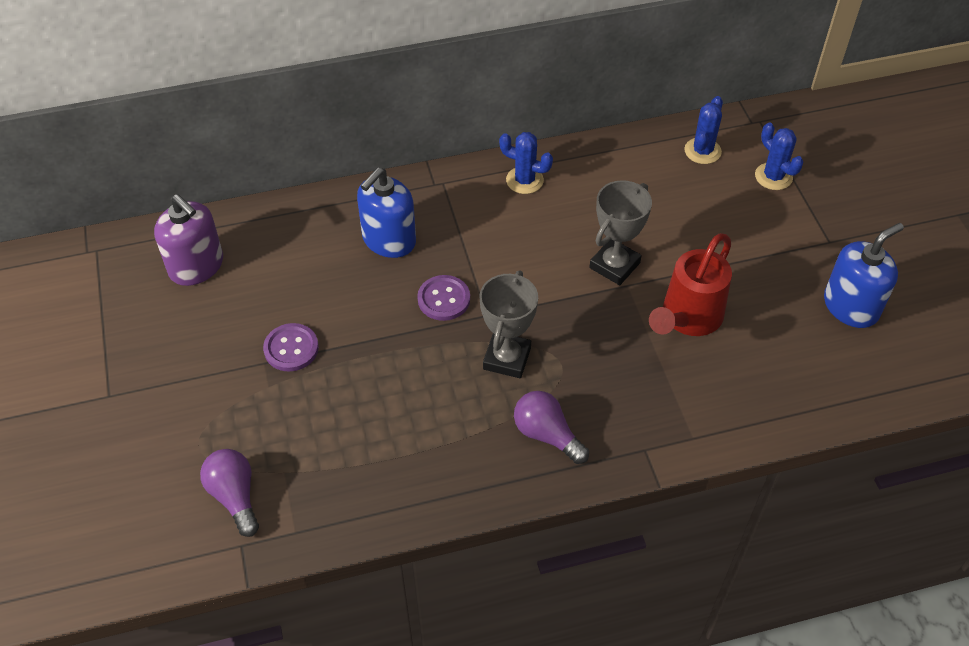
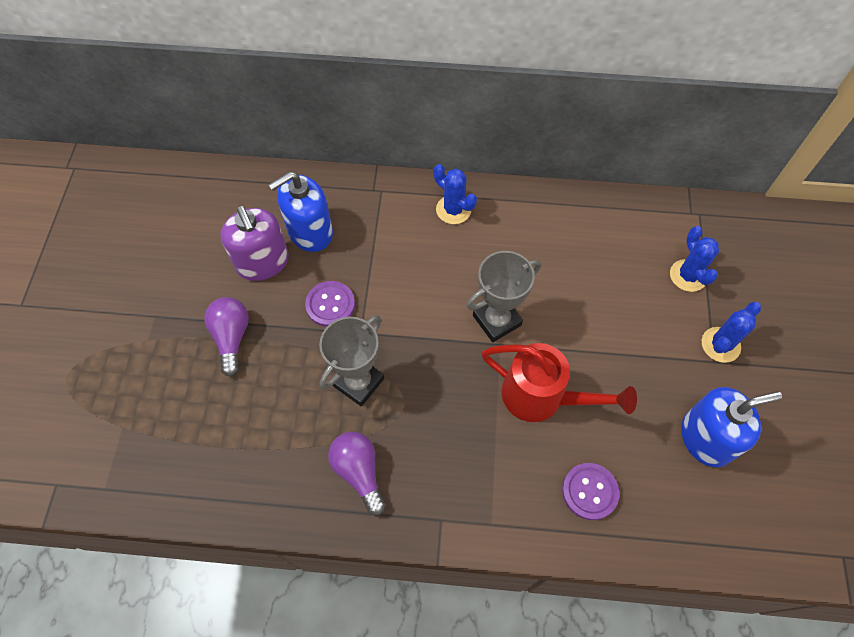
camera: 20 degrees right, 10 degrees up
(196, 266) = (143, 207): purple soap dispenser -> purple soap dispenser (262, 262)
(235, 496) = (72, 435): purple light bulb -> purple light bulb (232, 337)
(291, 348) = (182, 310): purple button -> purple button (589, 491)
(688, 318) = (541, 397): red watering can -> red watering can turned 120 degrees counterclockwise
(702, 151) = (630, 229): blue cactus -> blue cactus (720, 345)

